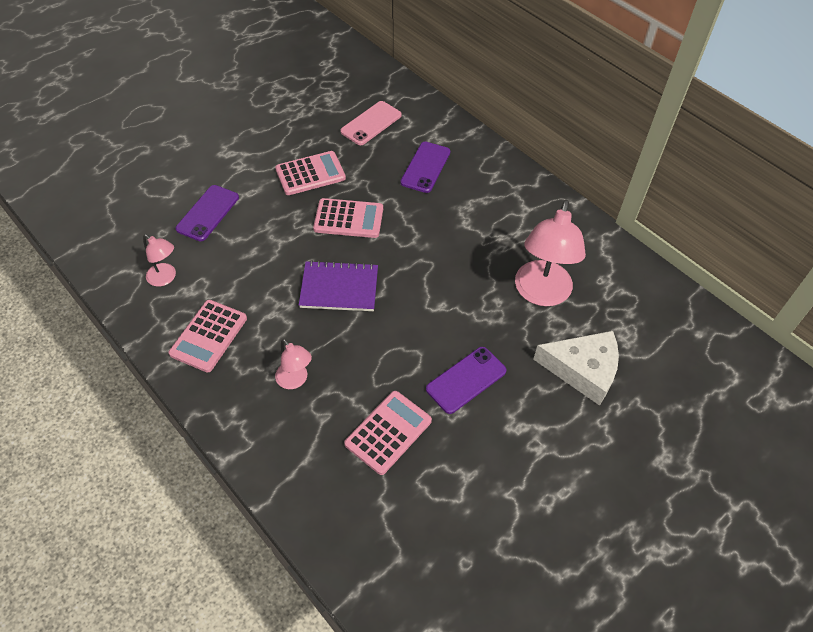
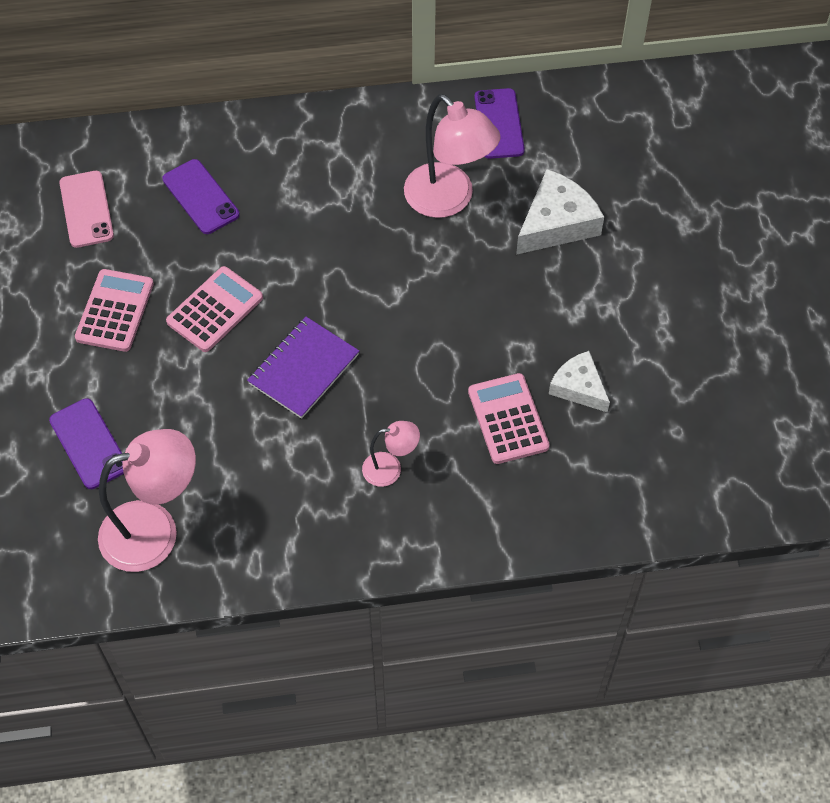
camera: 55 degrees left, 5 degrees up
(165, 278) = (155, 530): pink lamp -> pink lamp, size x1.96
(209, 336) = (272, 523): pink calculator -> none
(452, 466) = (579, 387): none -> white cheese
(466, 380) = (498, 322): purple phone -> purple phone (499, 124)

